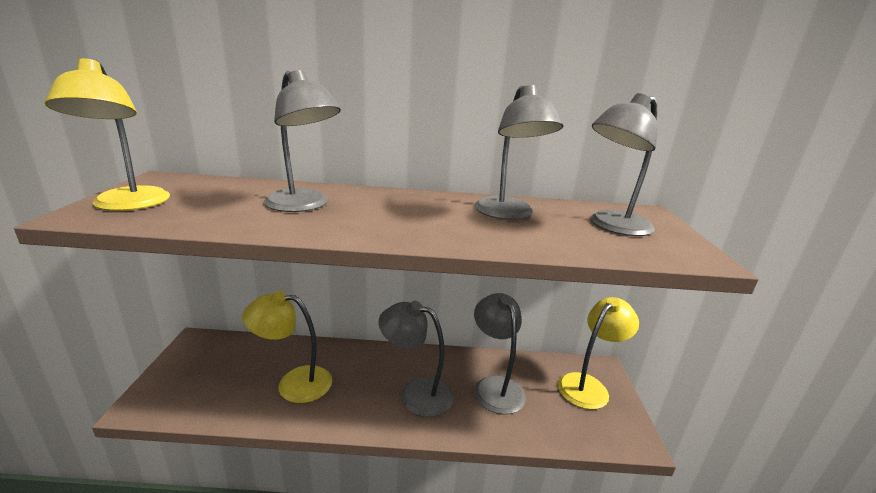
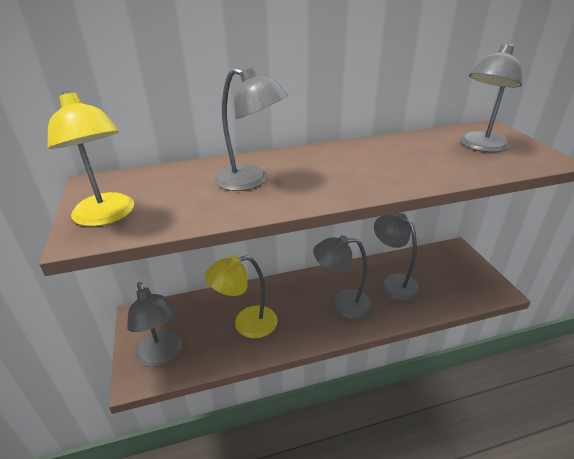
camera: 15 degrees left, 10 degrees up
(508, 214) = (404, 152): grey lamp -> grey lamp (162, 355)
(588, 385) = (453, 263): yellow lamp -> none

